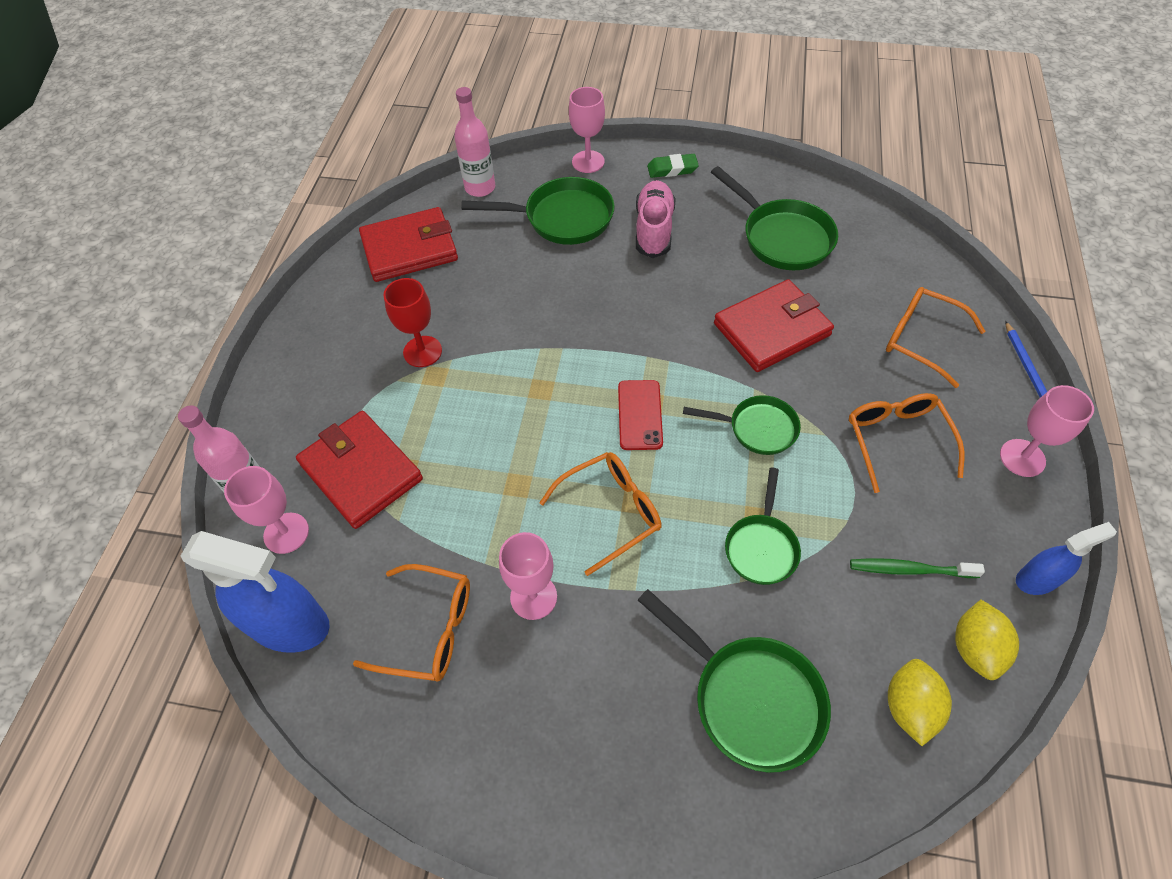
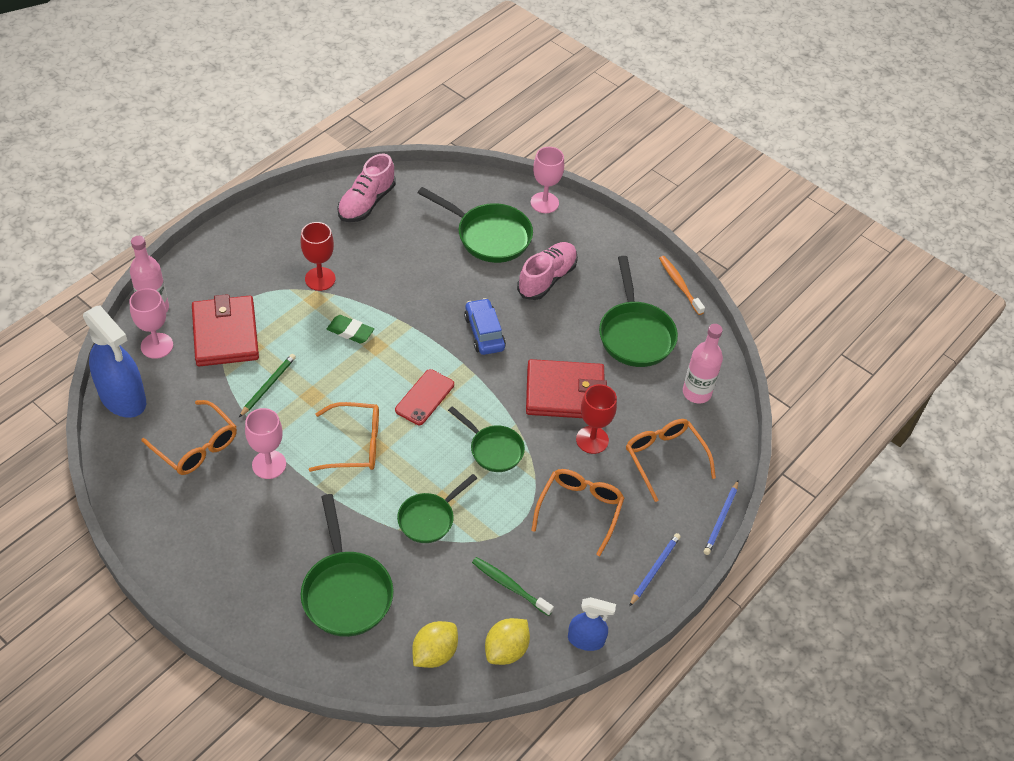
camera: 25 degrees right, 5 degrees down
(409, 249) = (366, 203): red wallet -> pink shoe
(458, 503) = (268, 386): none -> green pencil
(480, 188) = (450, 182): pink bottle -> pink bottle (696, 393)
(641, 314) = (484, 332): none -> blue car
(672, 169) = (602, 241): green eraser -> green eraser (350, 331)
(777, 172) = (679, 285): none -> orange toothbrush
(840, 361) = (592, 440): none -> red goblet
(1022, 458) = (654, 569): pink goblet -> blue pencil

